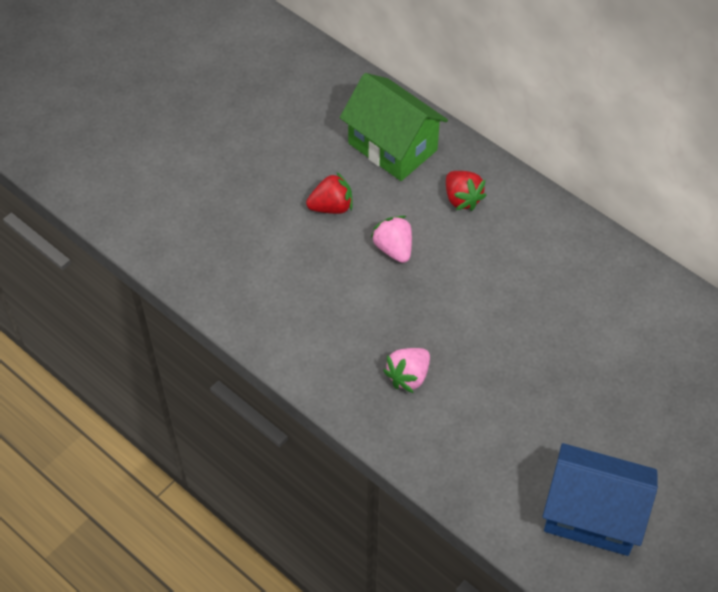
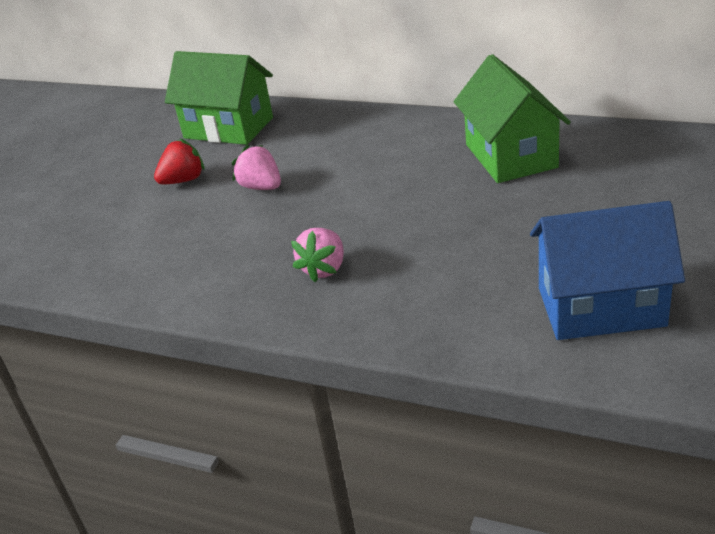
camera: 15 degrees left, 20 degrees down
(462, 199) = (313, 137): red strawberry -> none
(617, 309) = (510, 156): none -> green house

